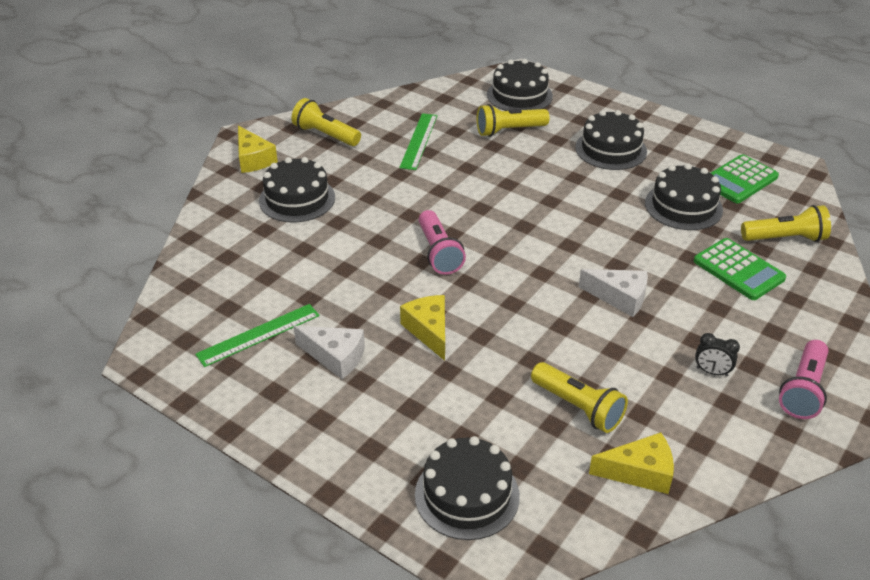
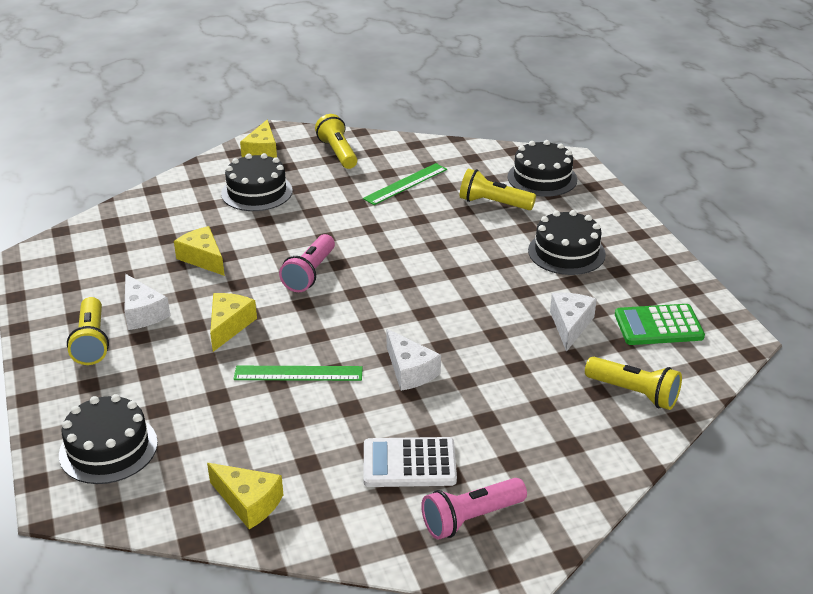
camera: 35 degrees right, 5 degrees down
(258, 335) = (113, 275): green ruler -> green ruler (298, 373)
(326, 281) = (203, 258): none -> yellow cheese
(578, 407) = (265, 433): yellow flashlight -> yellow flashlight (92, 342)
(683, 206) = (570, 325): black cake -> white cheese
(712, 372) = (409, 463): black clock -> white calculator
(738, 270) = (549, 398): green calculator -> none

